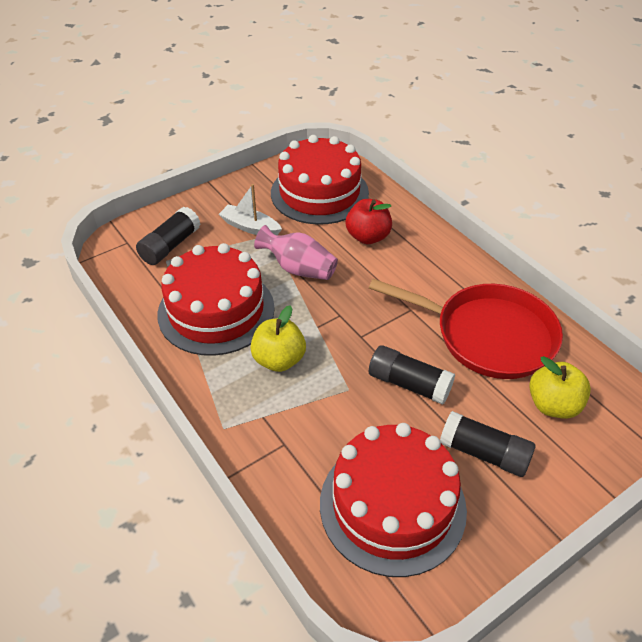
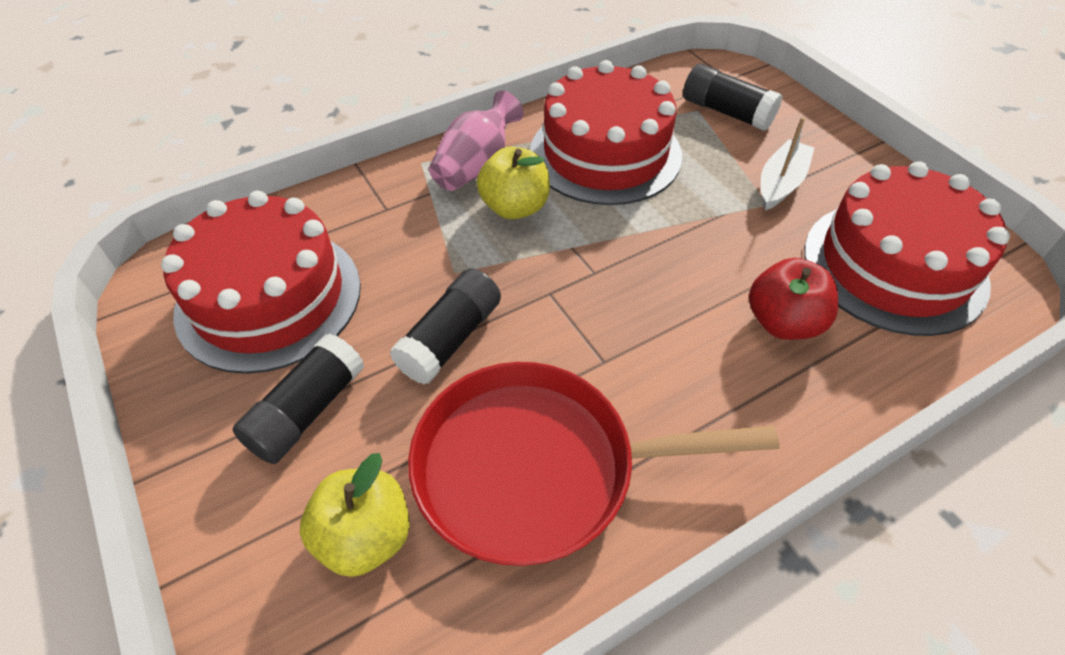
camera: 95 degrees right, 5 degrees up
(298, 269) = (692, 232): pink vase -> pink vase (477, 166)
(488, 335) = (535, 468): red pan -> red pan turned 60 degrees clockwise

